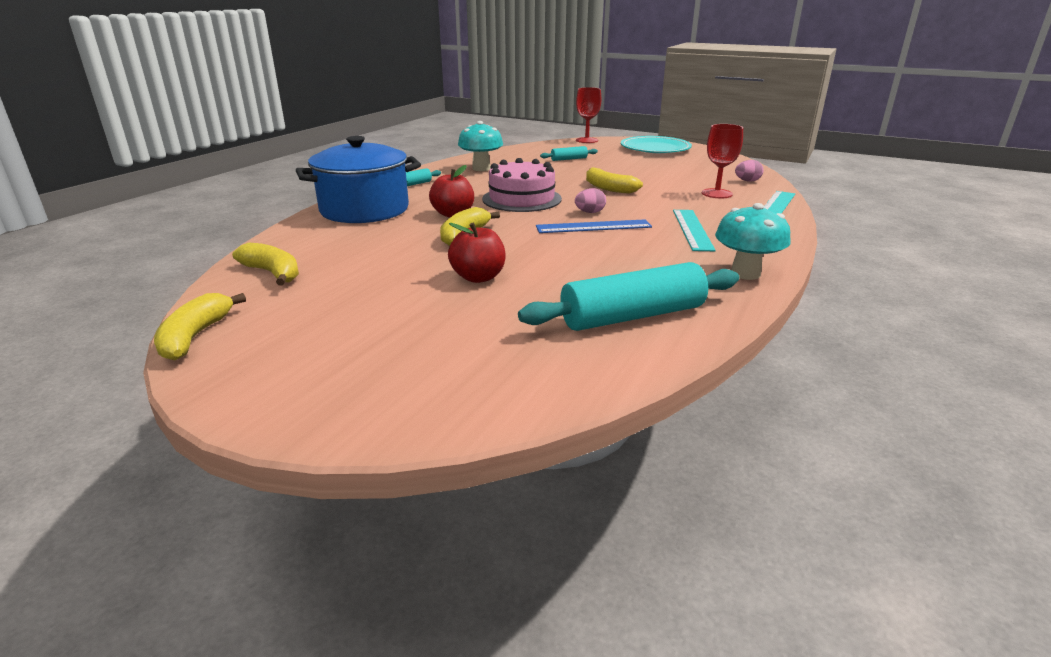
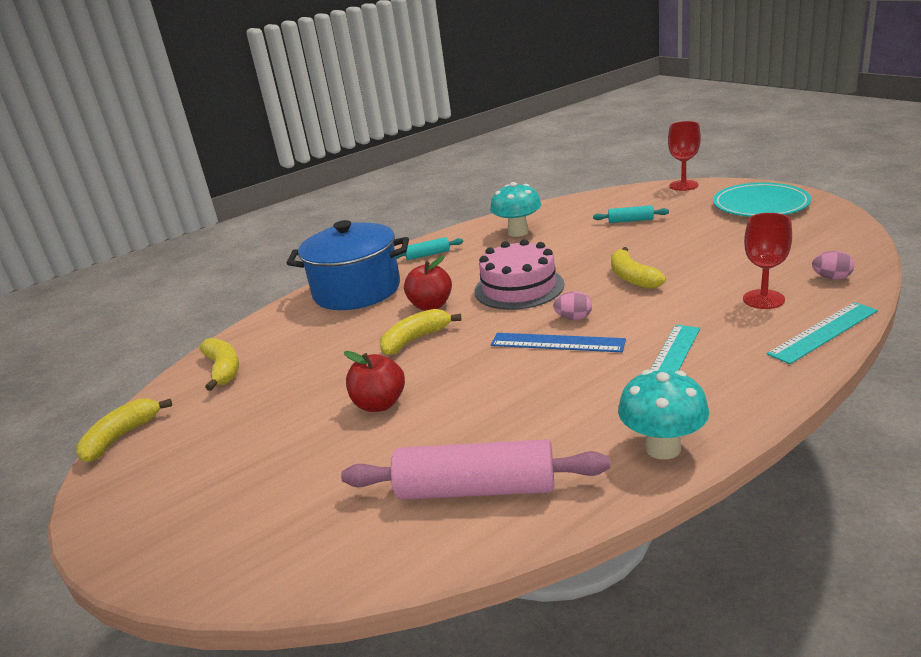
camera: 30 degrees right, 0 degrees up
(632, 316) = (476, 489): turquoise rolling pin -> pink rolling pin

